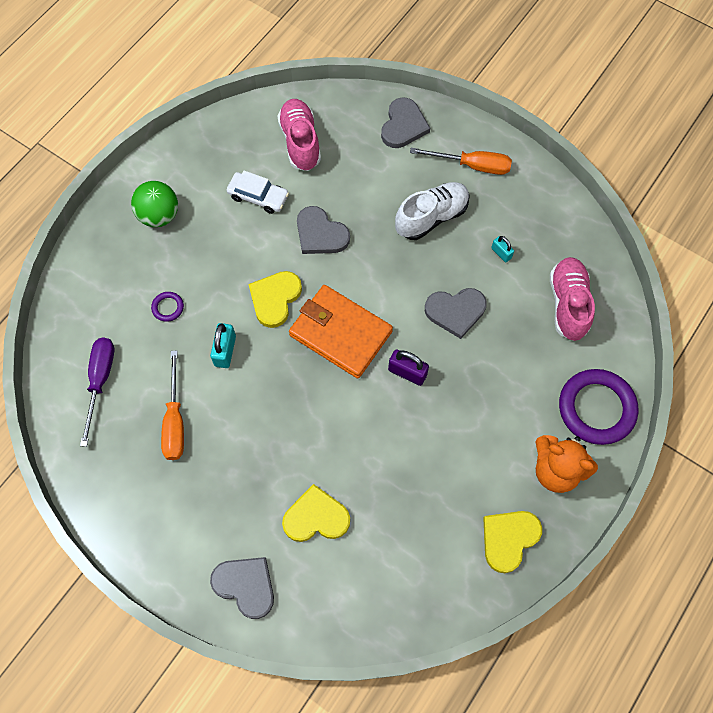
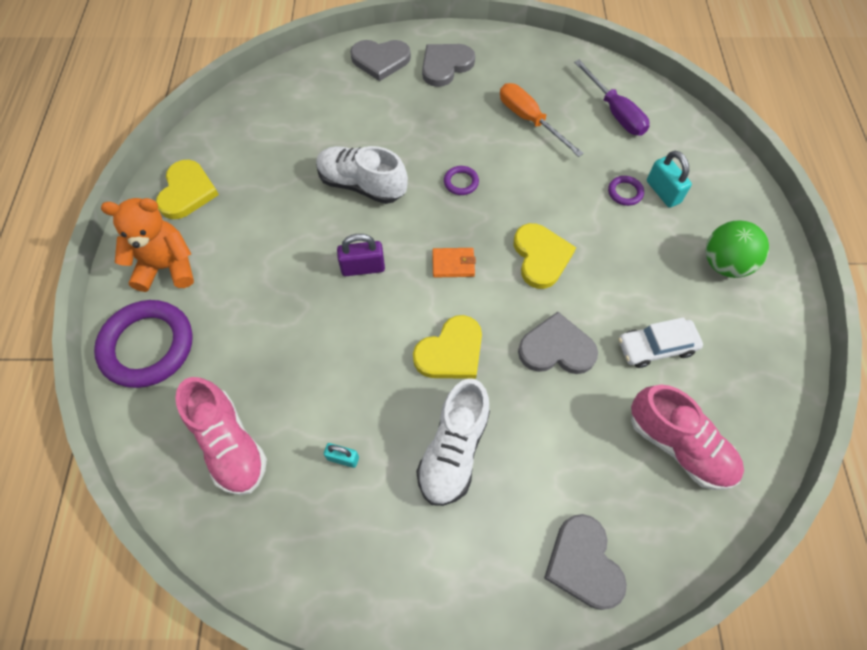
camera: 145 degrees right, 5 degrees down
(225, 351) = (541, 189): turquoise padlock -> turquoise padlock (663, 192)
(280, 398) = (461, 182): none -> purple ring
(316, 517) = (361, 122): yellow heart -> yellow heart (451, 352)
(340, 333) = (453, 264): orange wallet -> orange wallet, size x0.43
(360, 448) = (362, 185): none -> white shoe
(455, 311) = (353, 355): grey heart -> grey heart (445, 66)
(472, 165) = (454, 562): orange screwdriver -> none

